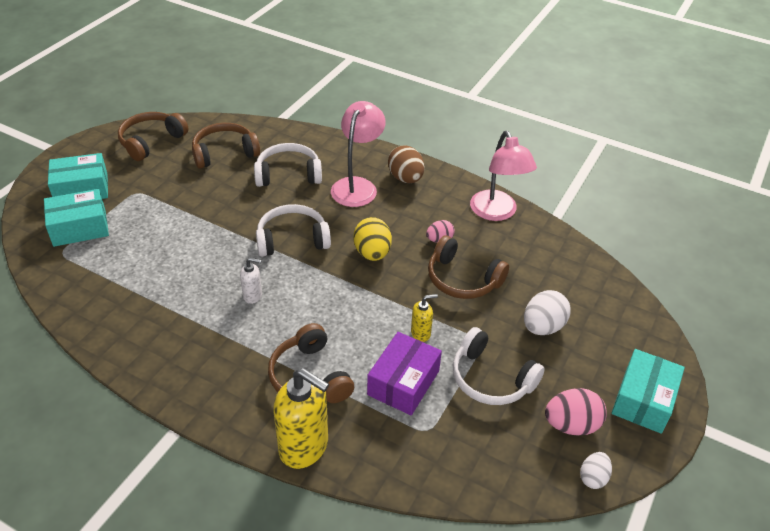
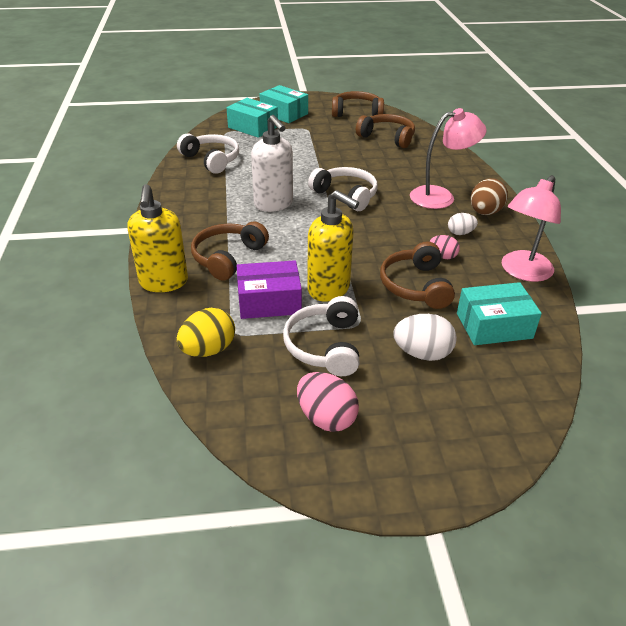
camera: 55 degrees right, 5 degrees down
(253, 296) = (273, 204): white soap dispenser -> white soap dispenser, size x2.06
(288, 174) = (406, 166): white headphones -> white headphones (212, 160)
(372, 253) = (381, 232): yellow egg -> yellow egg (208, 350)
(421, 333) = (329, 289): yellow soap dispenser -> yellow soap dispenser, size x2.06
(593, 477) = (278, 457): white egg -> white egg (460, 233)
(643, 400) = (414, 461): turquoise box -> turquoise box (494, 326)

